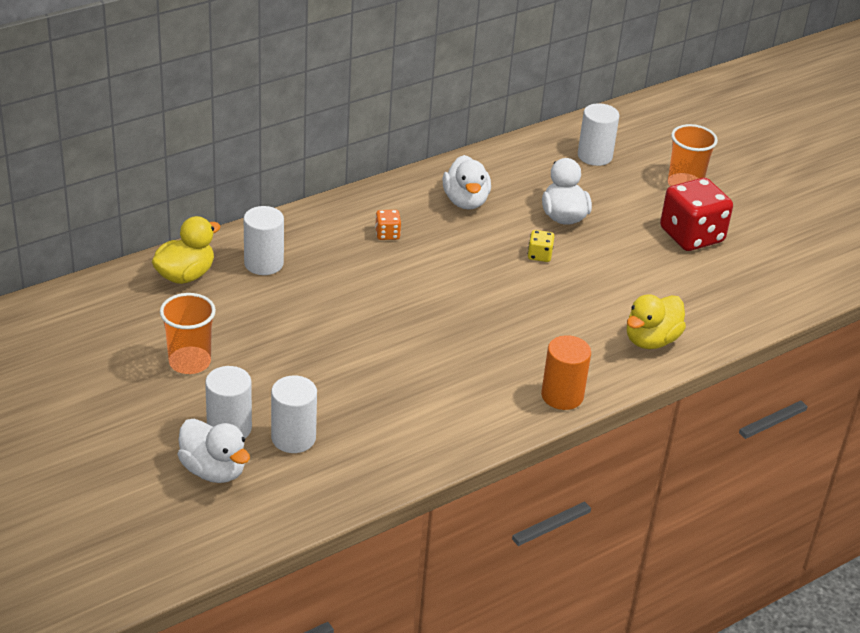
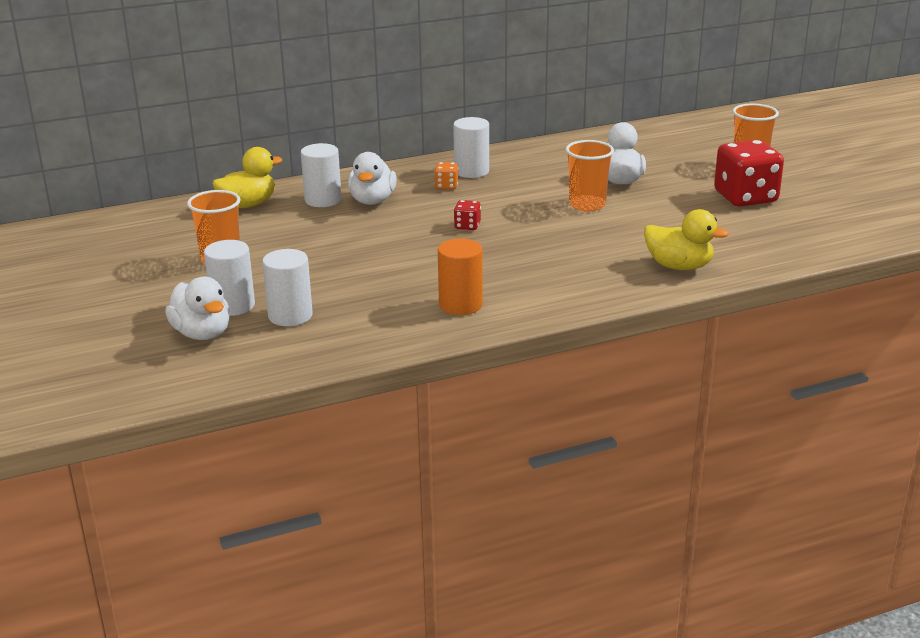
camera: 15 degrees right, 10 degrees down
(428, 294) = (467, 226): none -> red dice
(465, 201) = (530, 168): white duck -> white duck (372, 201)
(539, 255) = (587, 205): yellow dice -> orange cup
(562, 396) = (571, 301): orange cylinder -> orange cylinder (460, 305)
(594, 156) = (666, 144): white cylinder -> white cylinder (471, 171)
(651, 340) = (679, 266): yellow duck -> yellow duck turned 120 degrees counterclockwise

